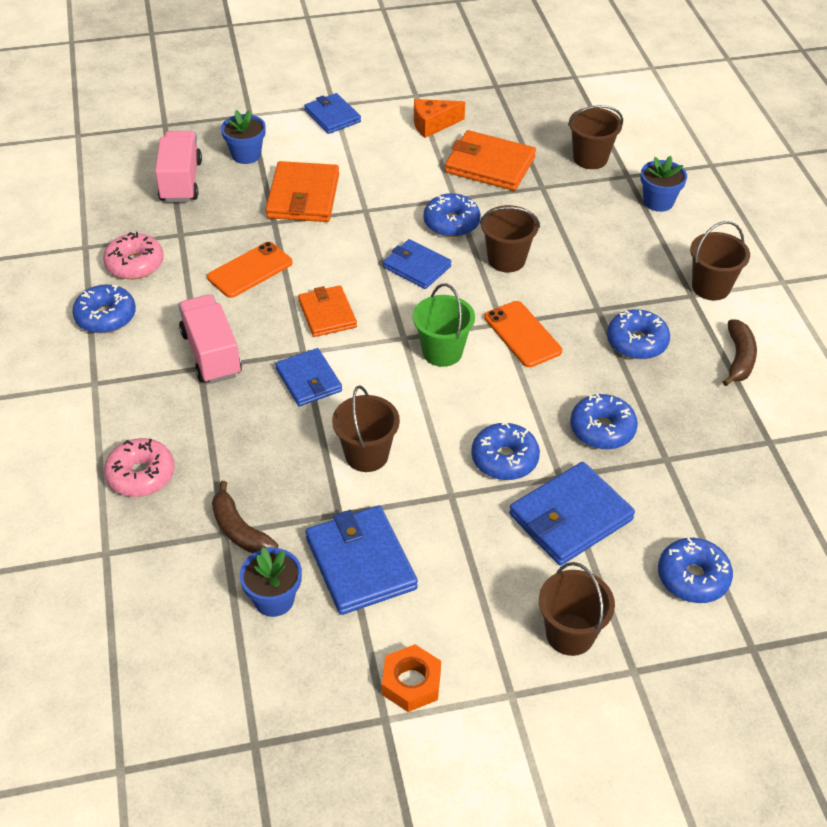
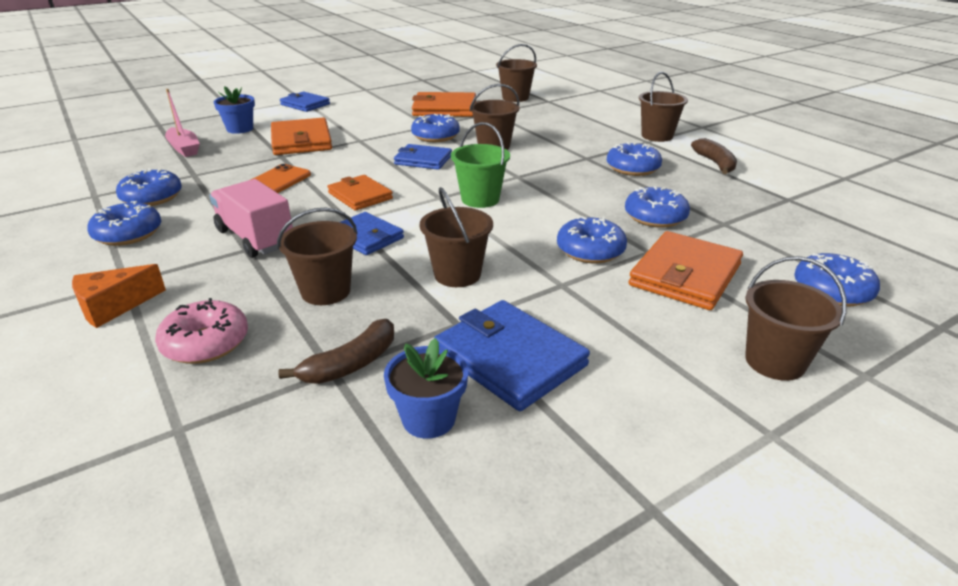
camera: 20 degrees left, 15 degrees down
(135, 264) = (152, 197): pink donut -> blue donut
(181, 181) = (184, 148): pink truck -> pink boat
(239, 530) = (351, 364): brown banana -> brown banana turned 75 degrees counterclockwise
(248, 443) = (326, 291): none -> brown bucket
(411, 683) = (653, 457): orange nut -> none
(433, 125) = (387, 98): orange cheese -> orange cheese (114, 307)
(522, 334) = (540, 179): orange phone -> none
(570, 517) = (685, 275): blue wallet -> orange wallet
(658, 202) = (580, 108): blue flower pot -> none

